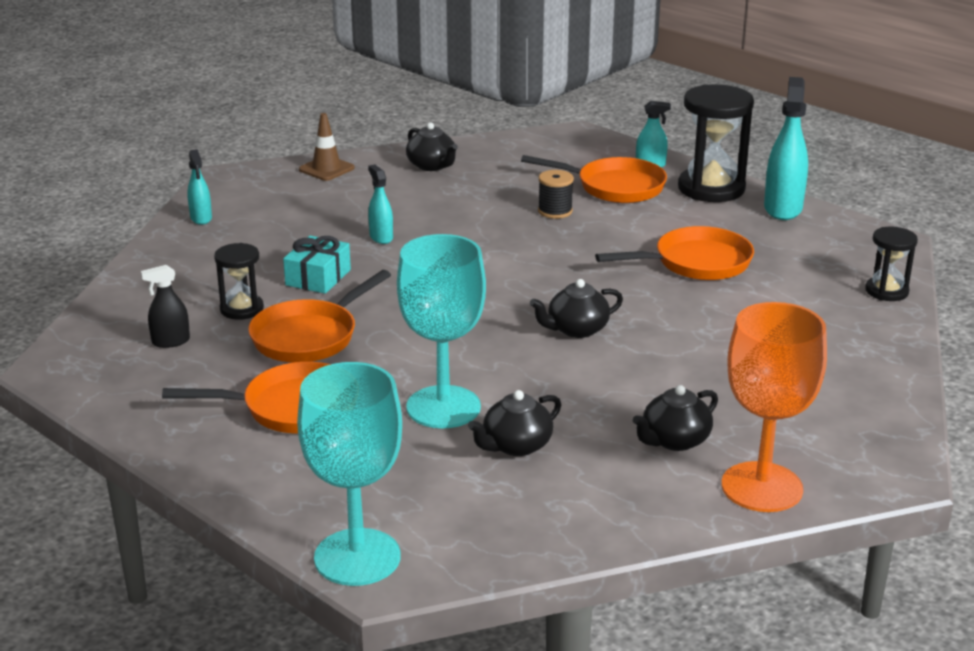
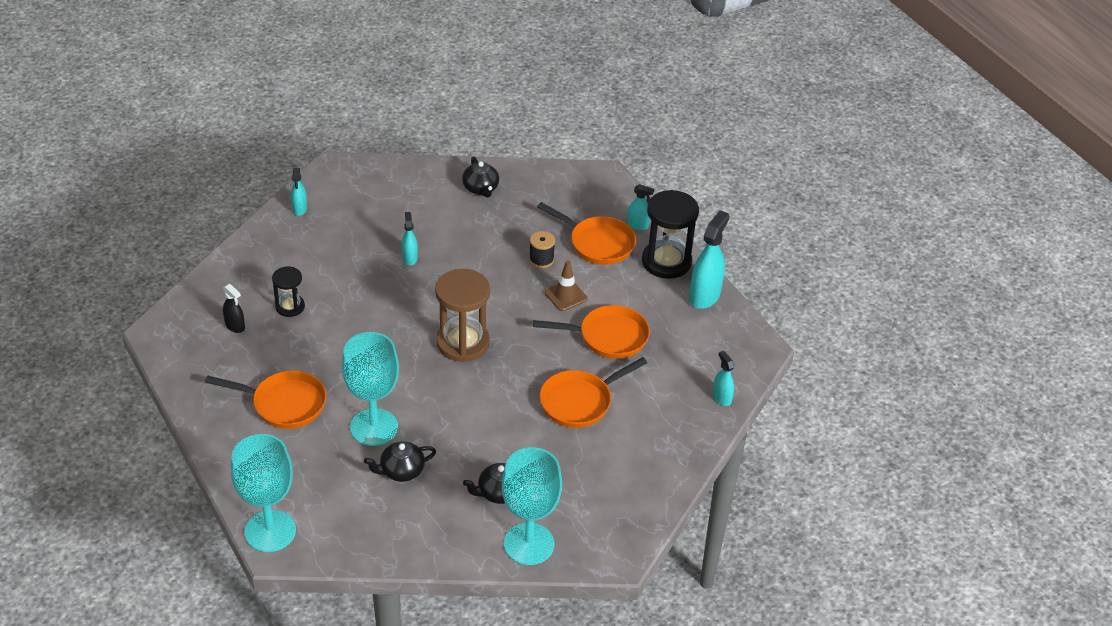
camera: 15 degrees right, 15 degrees up
(170, 341) = (235, 326): black spray bottle -> black spray bottle turned 135 degrees counterclockwise
(309, 336) = (321, 343): orange pan -> orange pan (580, 401)
(318, 277) = (350, 288): turquoise gift -> none
(326, 169) = (406, 175): brown traffic cone -> brown traffic cone (565, 296)
(509, 301) = (462, 343): none -> brown hourglass
(576, 329) = (492, 380): black teapot -> none
(762, 487) = (529, 544): orange goblet -> turquoise goblet
(886, 291) = (722, 398): black hourglass -> turquoise spray bottle

